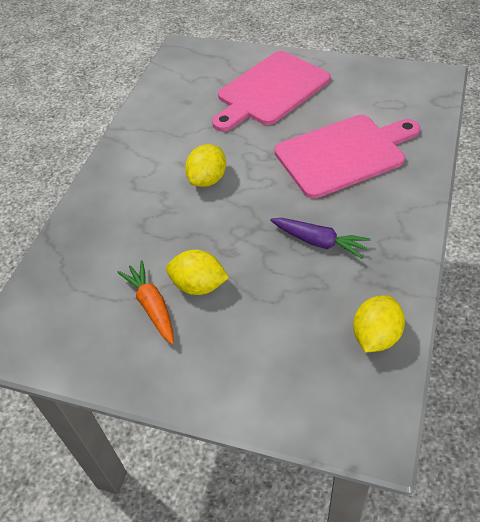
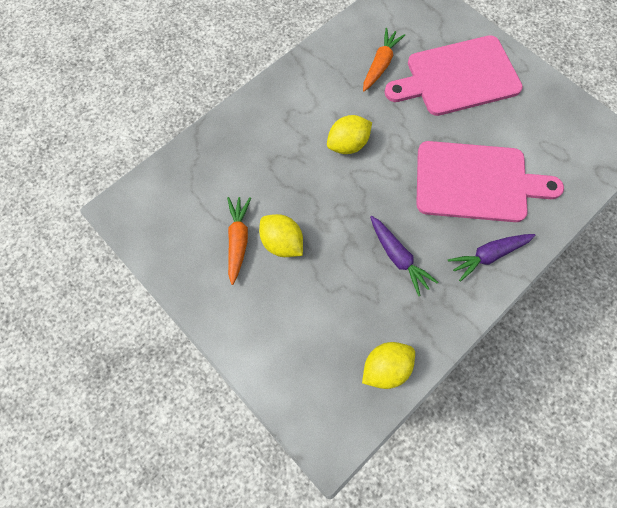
camera: 25 degrees right, 20 degrees up
(195, 110) = (380, 64): none -> orange carrot
(396, 201) = (488, 255): none -> purple carrot

